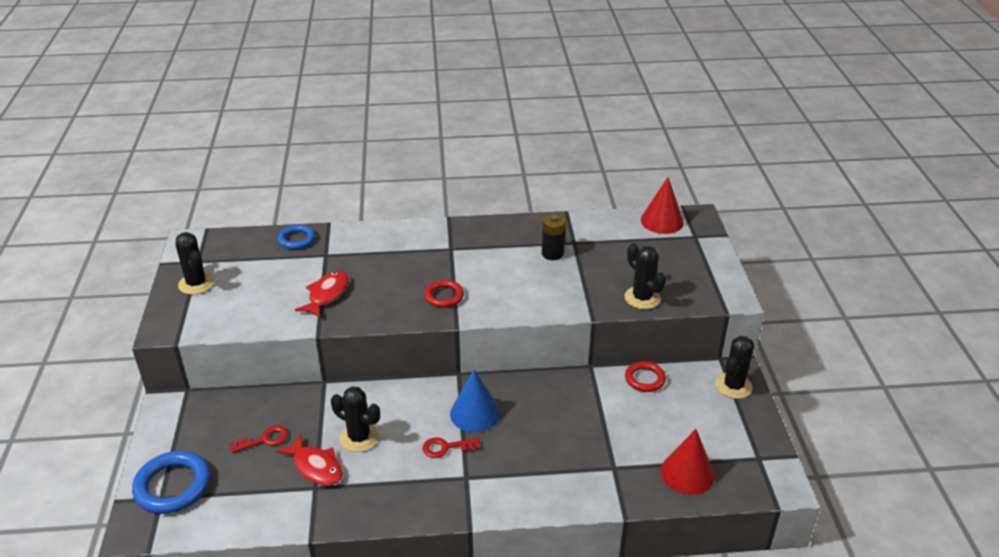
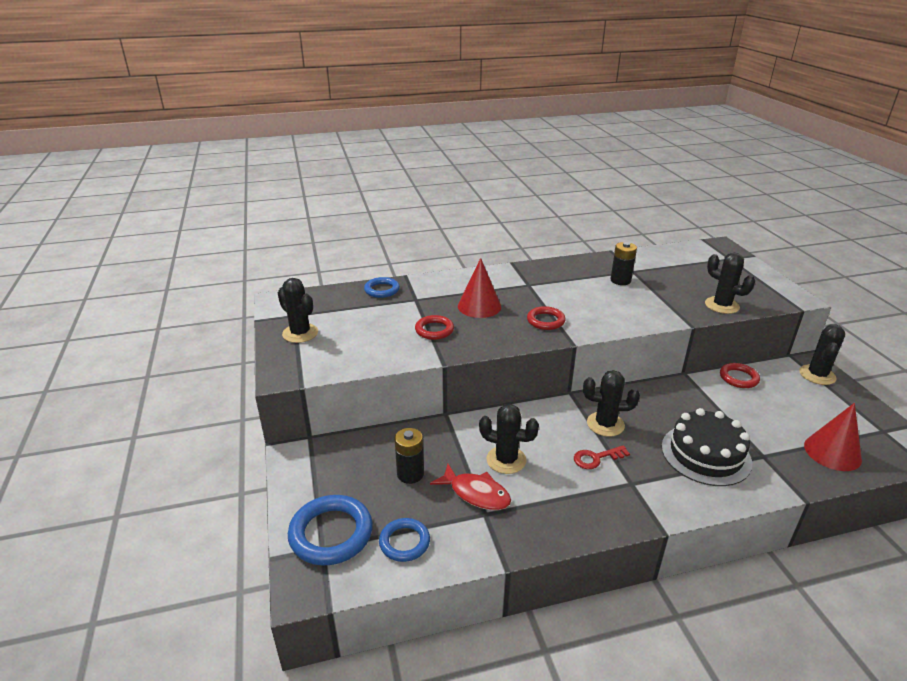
camera: 10 degrees left, 5 degrees down
(233, 503) = (404, 542): none -> blue ring
(264, 439) = (410, 474): red key -> black battery
(327, 295) = (434, 330): red fish -> red ring
(475, 413) = (605, 424): blue cone -> black cactus
(556, 458) = (705, 454): none -> black cake
(662, 221) = (694, 250): red cone -> red cone (479, 306)

